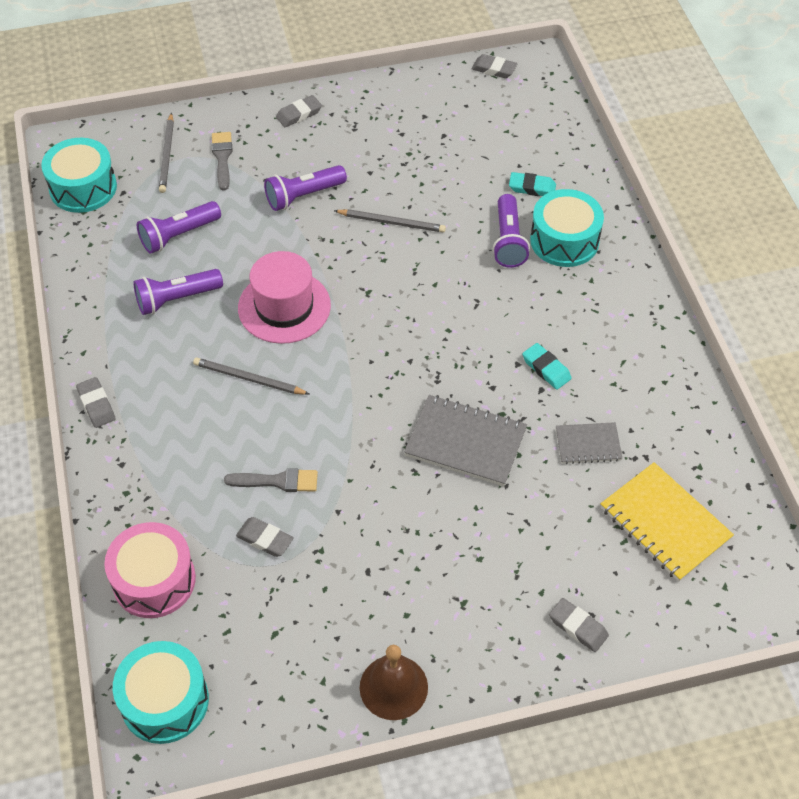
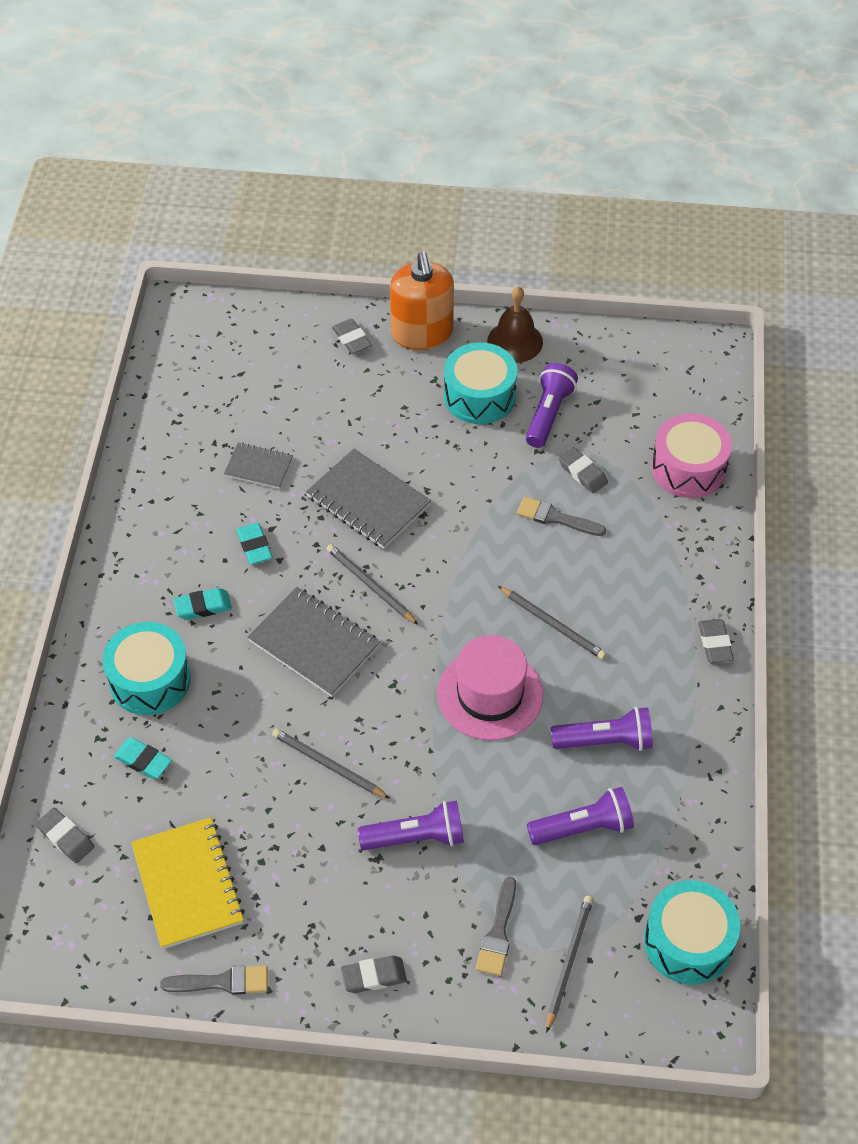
camera: 160 degrees left, 0 degrees up
(165, 701) = (697, 381): turquoise drum -> turquoise drum (479, 396)
(398, 86) = (221, 982): none -> grey brush
(425, 365) = (370, 585): none -> grey pencil
(448, 303) = (314, 644): none -> grey notebook
(494, 69) = (79, 969): grey eraser -> grey eraser (66, 837)
(504, 663) = (422, 333): none -> orange soap dispenser
(508, 241) = (210, 699): purple flashlight -> purple flashlight (548, 414)
(558, 306) = (203, 606): none -> turquoise eraser
(665, 523) = (235, 388): yellow notebook -> yellow notebook (188, 884)

